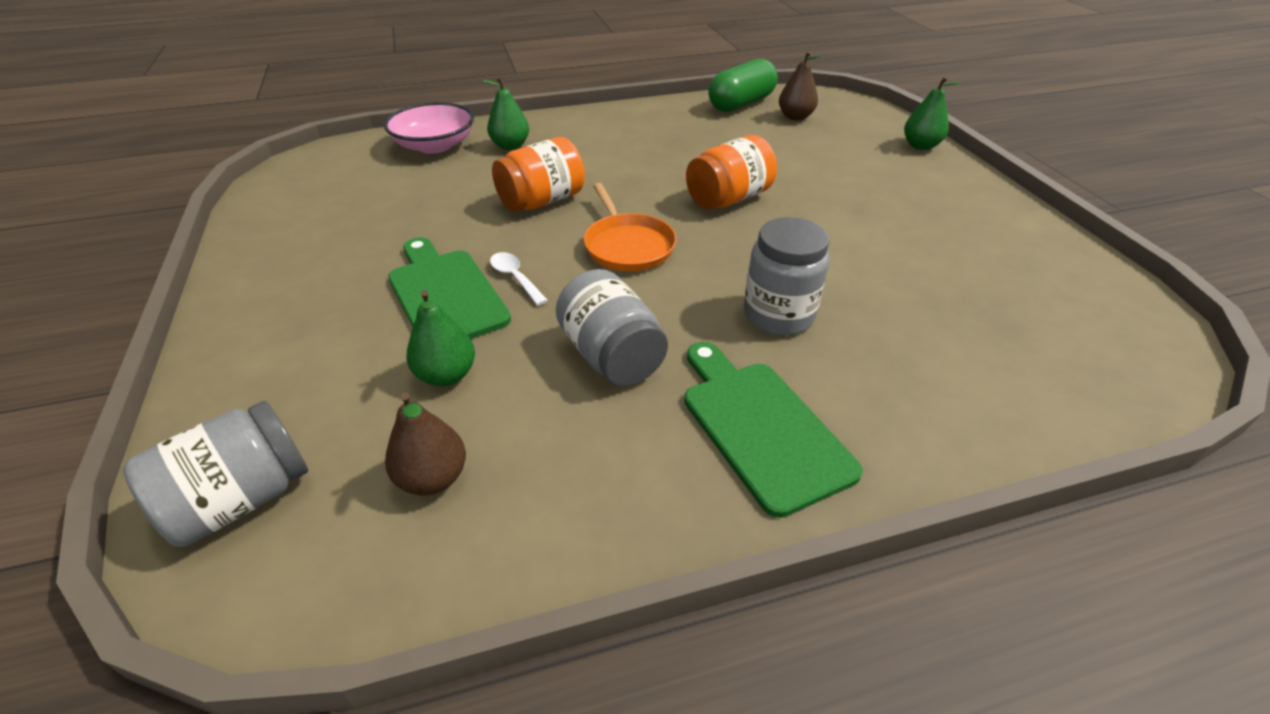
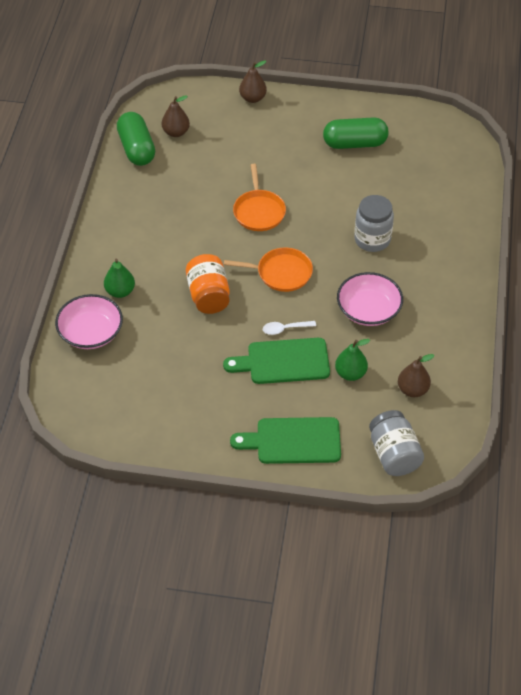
camera: 65 degrees left, 10 degrees up
(611, 356) = (368, 310): grey jar -> pink bowl
(728, 199) = (259, 211): orange jar -> orange pan
(761, 427) = (436, 278): green cutting board -> green cutting board (293, 441)
(920, 146) = (252, 98): green pear -> brown pear
(960, 242) = (355, 143): none -> green capsule

